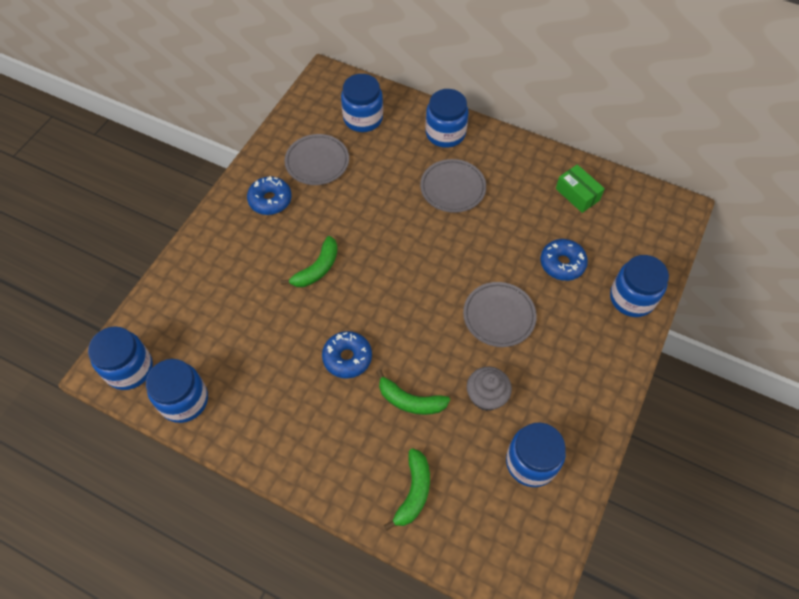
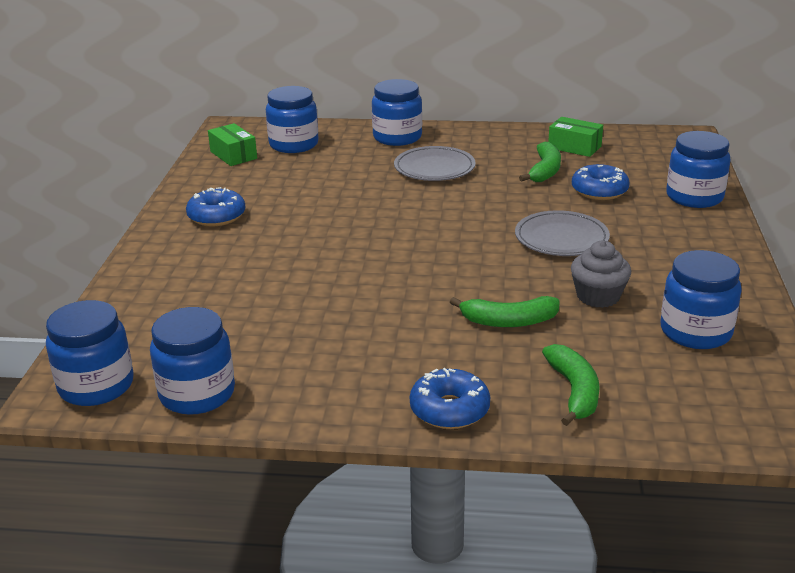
camera: 20 degrees left, 30 degrees down
(313, 119) = (233, 155): none -> green box
(317, 162) = (258, 181): grey plate -> none
(317, 269) = (313, 251): green banana -> green banana (545, 171)
(347, 358) = (402, 307): blue donut -> blue donut (449, 409)

